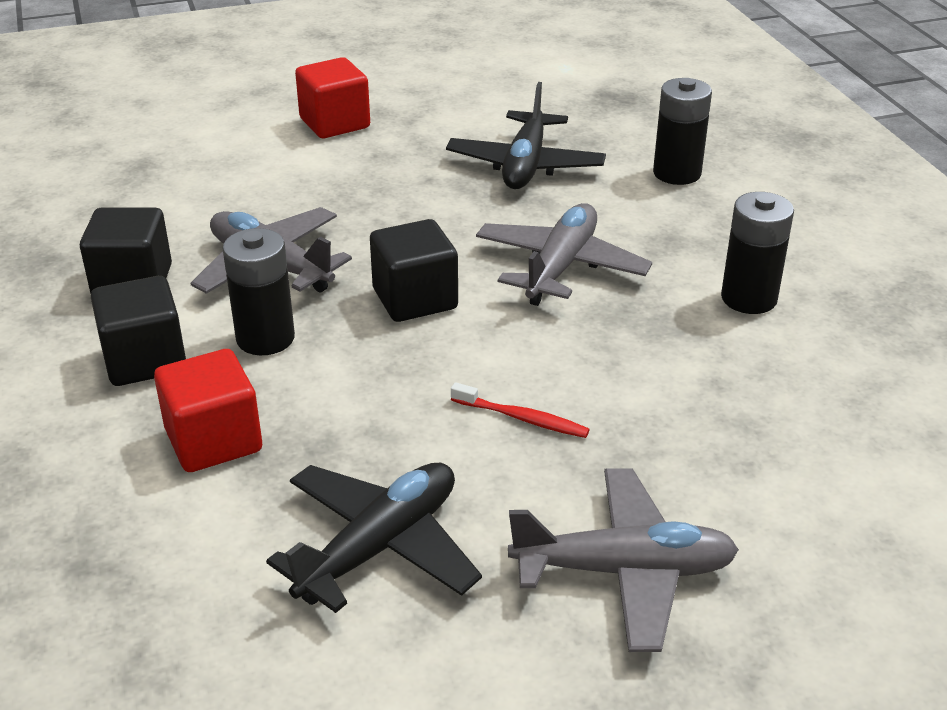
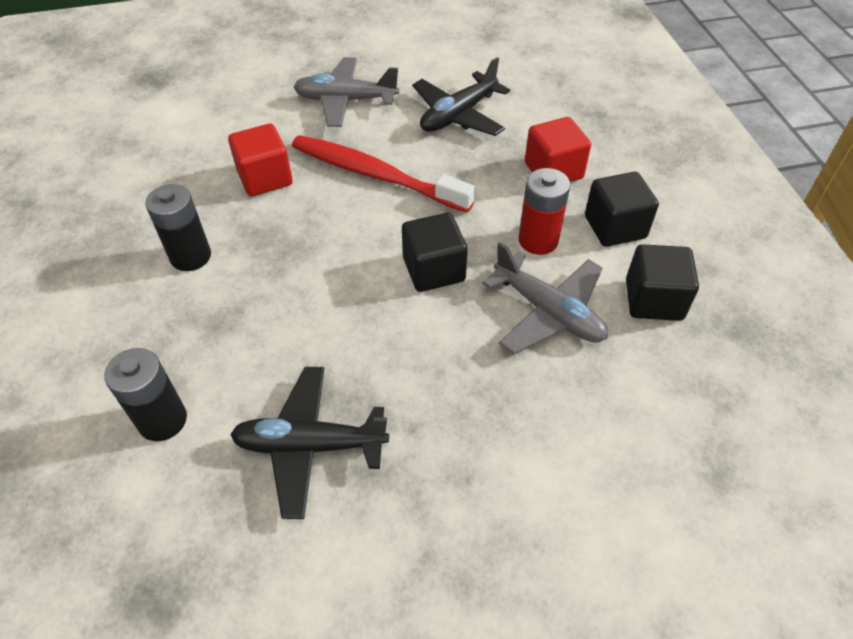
camera: 175 degrees left, 15 degrees up
(265, 338) = (538, 240): black battery -> red battery
(335, 123) = (517, 555): red cube -> red cube (265, 178)
(522, 418) = (375, 175): red toothbrush -> red toothbrush, size x2.37
(525, 165) = (310, 445): black plane -> black plane turned 105 degrees counterclockwise
(560, 267) = (317, 296): grey plane -> none

